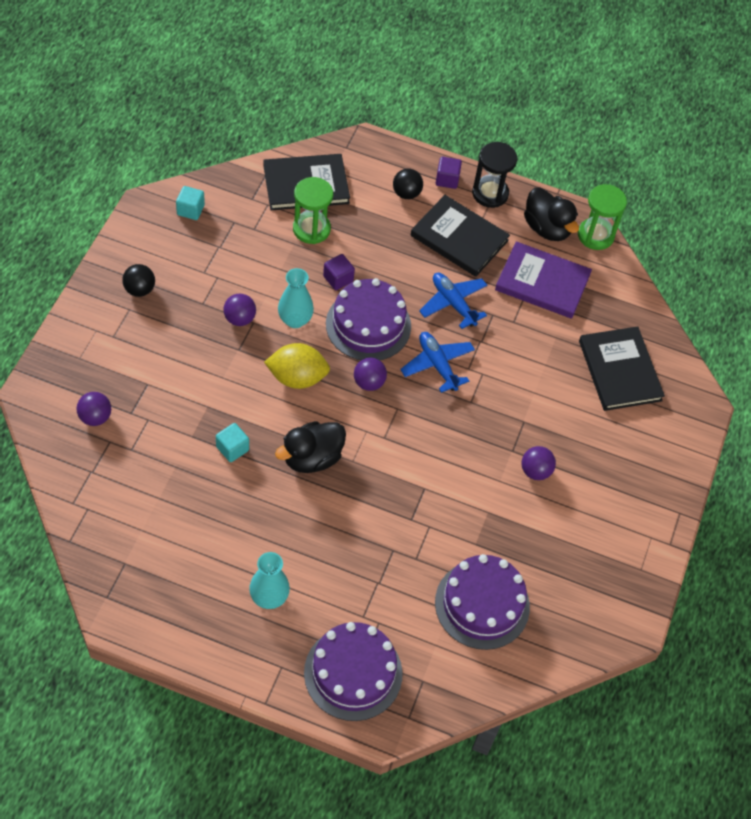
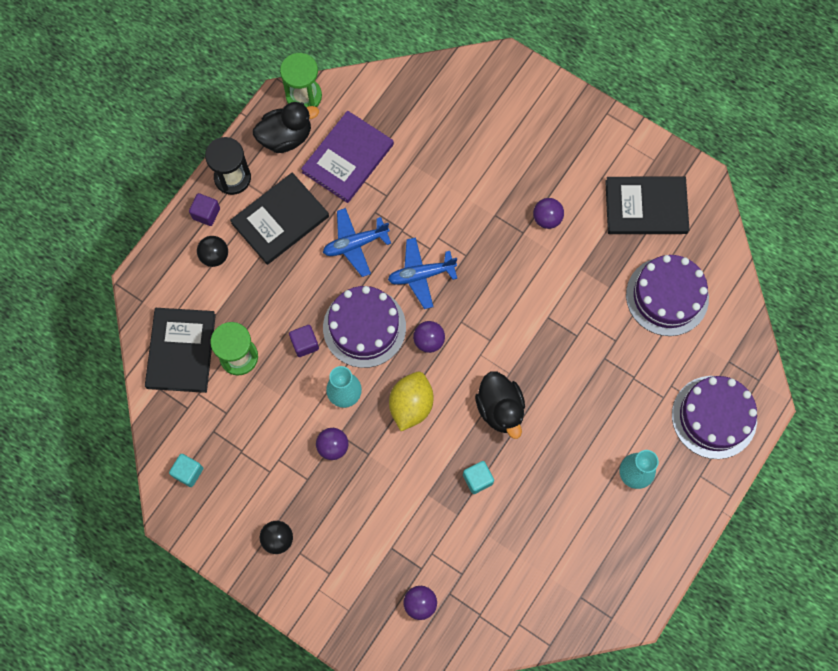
camera: 70 degrees left, 15 degrees up
(620, 370) = (457, 119): black book -> black book (646, 207)

